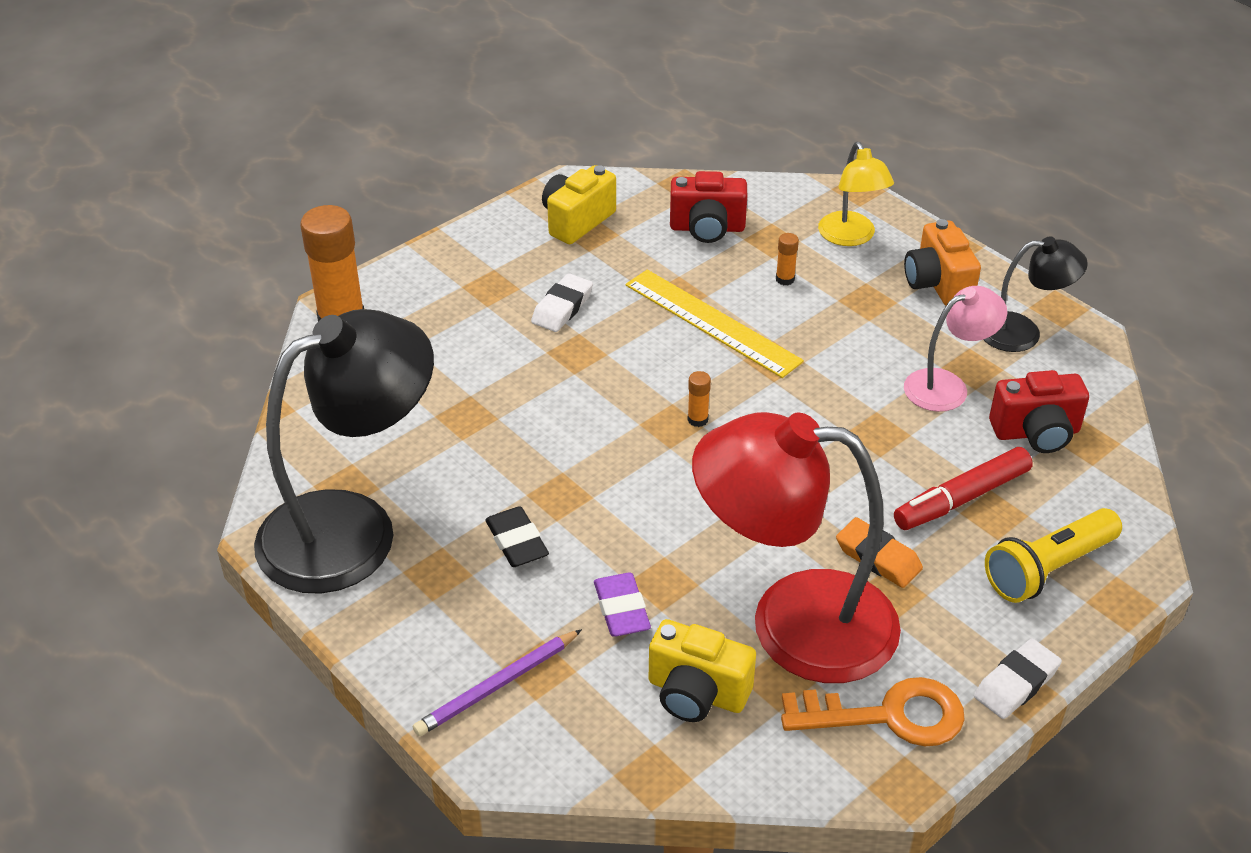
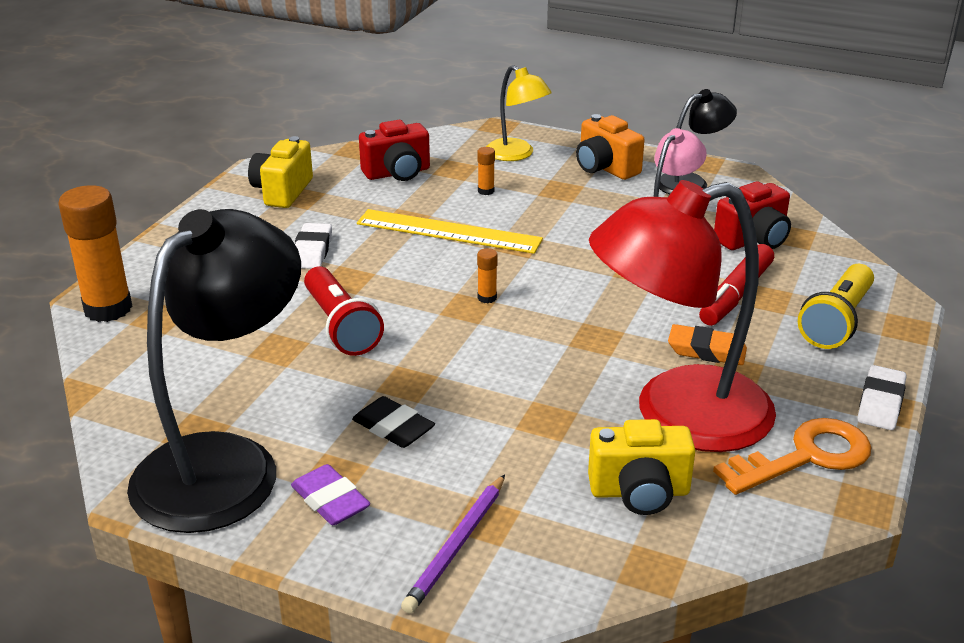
camera: 25 degrees left, 10 degrees down
(537, 409) = (341, 326): none -> red flashlight
(621, 609) = (526, 450): purple eraser -> purple eraser (330, 501)

